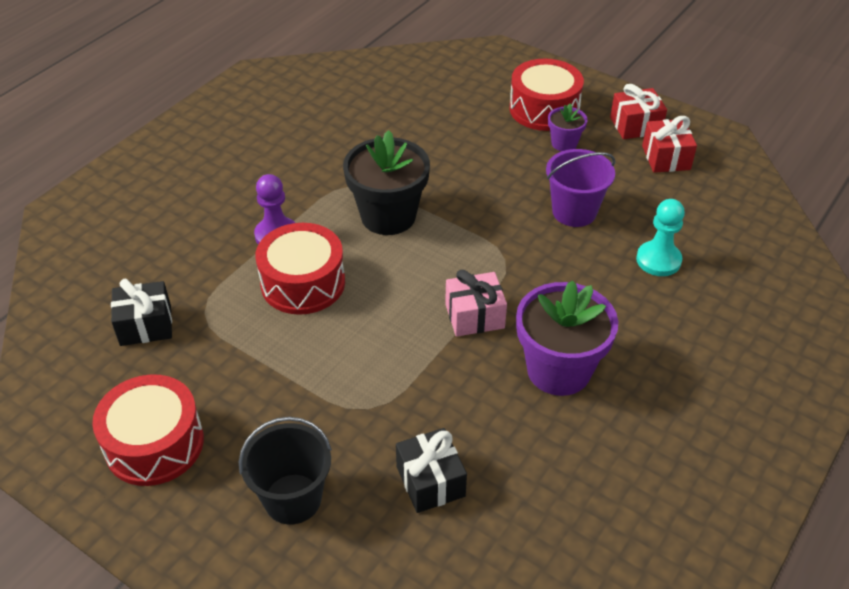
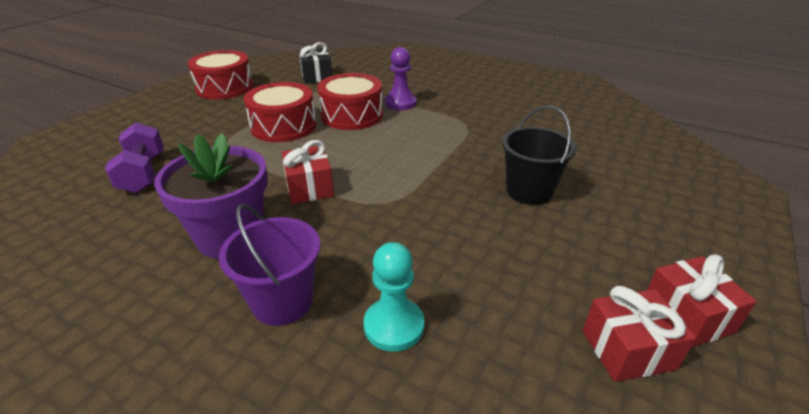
camera: 85 degrees right, 10 degrees down
(293, 499) = (161, 127): black bucket -> black bucket (529, 191)
(388, 216) = (432, 142): black flower pot -> none
(430, 481) = (143, 173): black gift -> purple dumbbell
(474, 316) = (309, 187): pink gift -> red gift
(544, 109) = (657, 227): red drum -> red drum (283, 126)
(564, 143) = (597, 243): purple flower pot -> none
(574, 212) = (470, 250): purple bucket -> purple bucket (282, 301)

